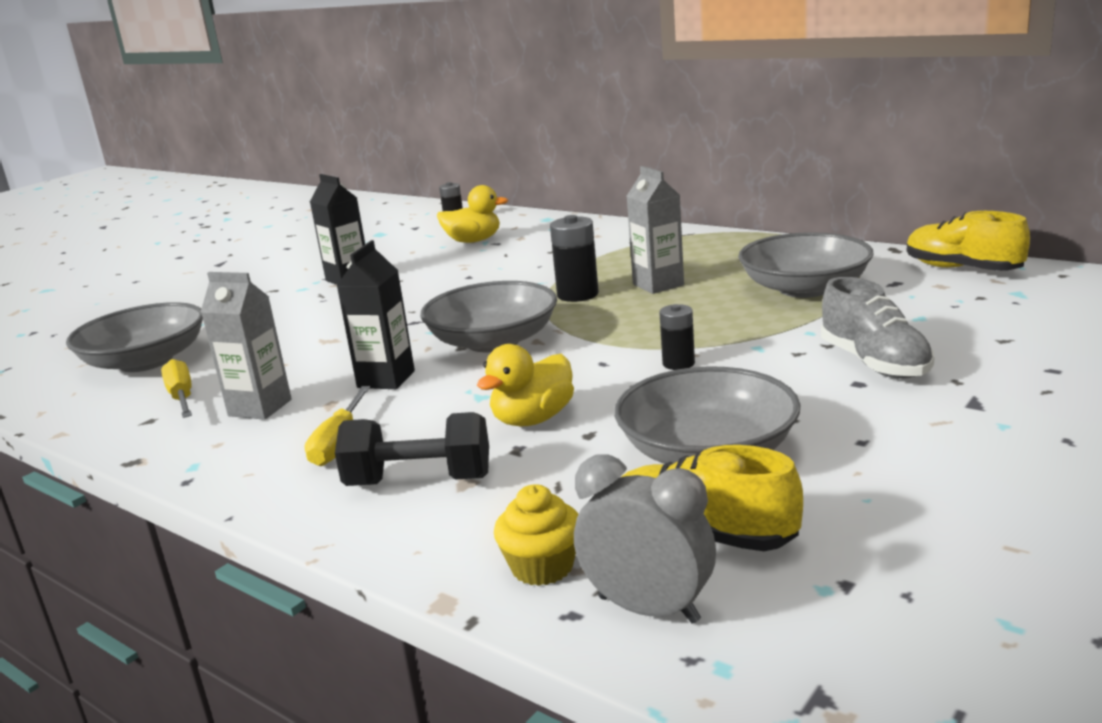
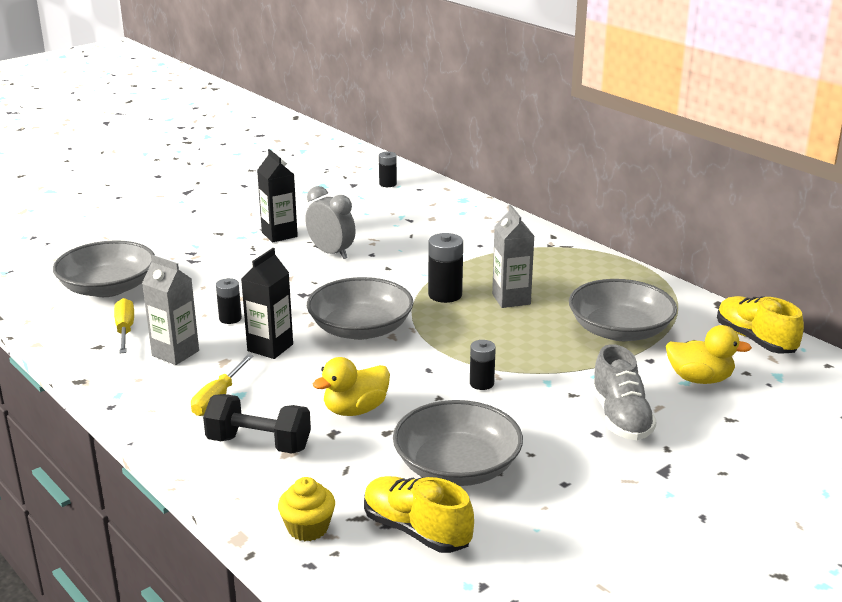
camera: 10 degrees right, 5 degrees up
(320, 361) = (230, 318): none -> black battery
(473, 241) = (393, 213): yellow duck -> yellow duck (700, 379)
(648, 609) = (356, 573): grey clock -> grey clock (331, 253)

